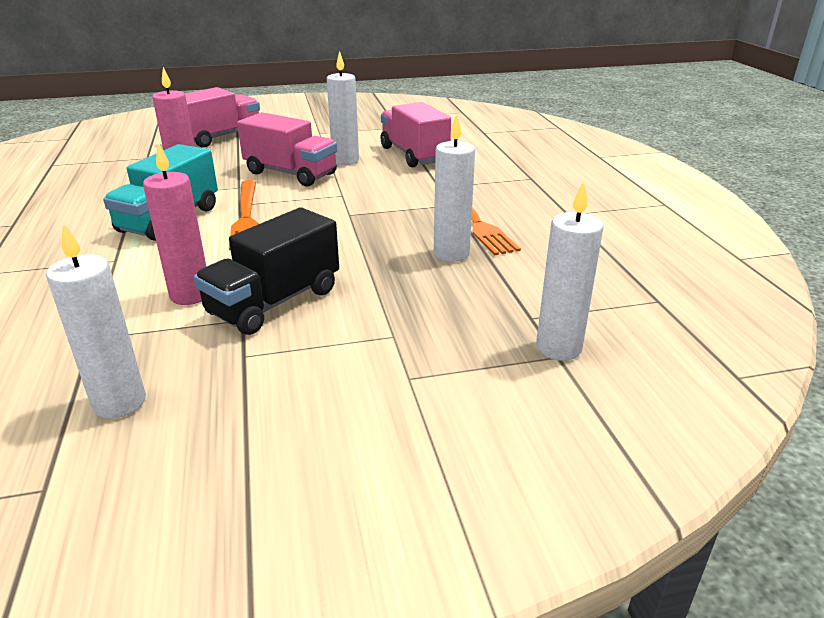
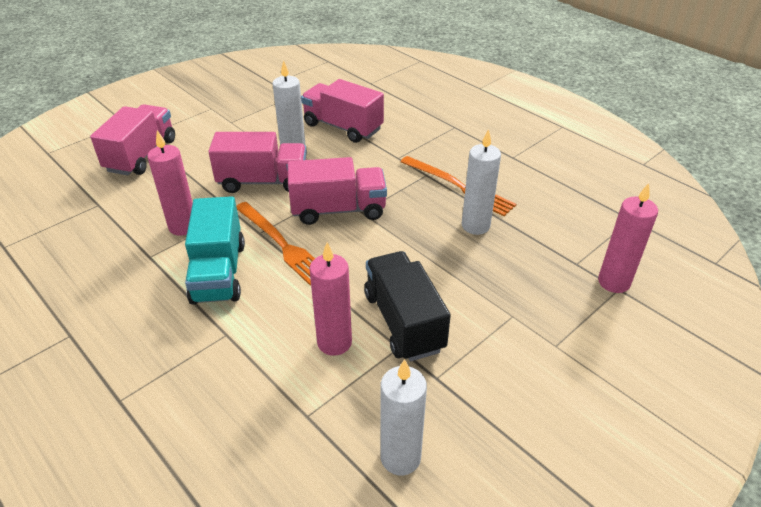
camera: 30 degrees left, 10 degrees up
(274, 302) = (404, 321): black truck -> black truck turned 150 degrees clockwise
(329, 207) = (338, 210): none -> pink truck
(558, 348) = (614, 282): white candle -> pink candle

